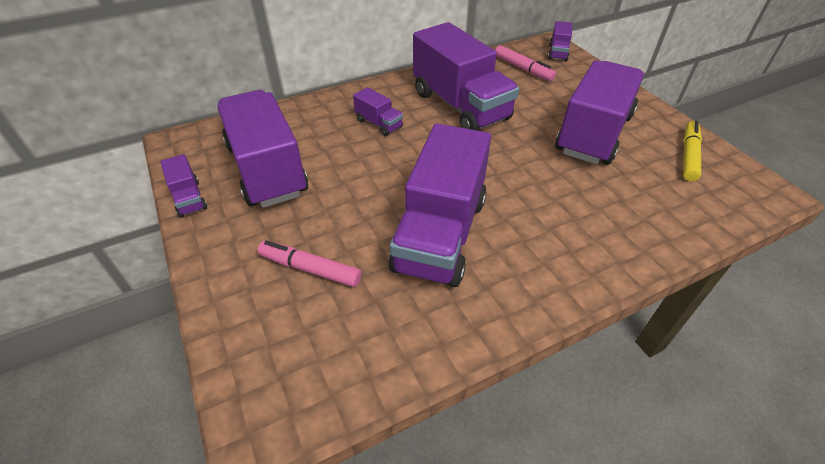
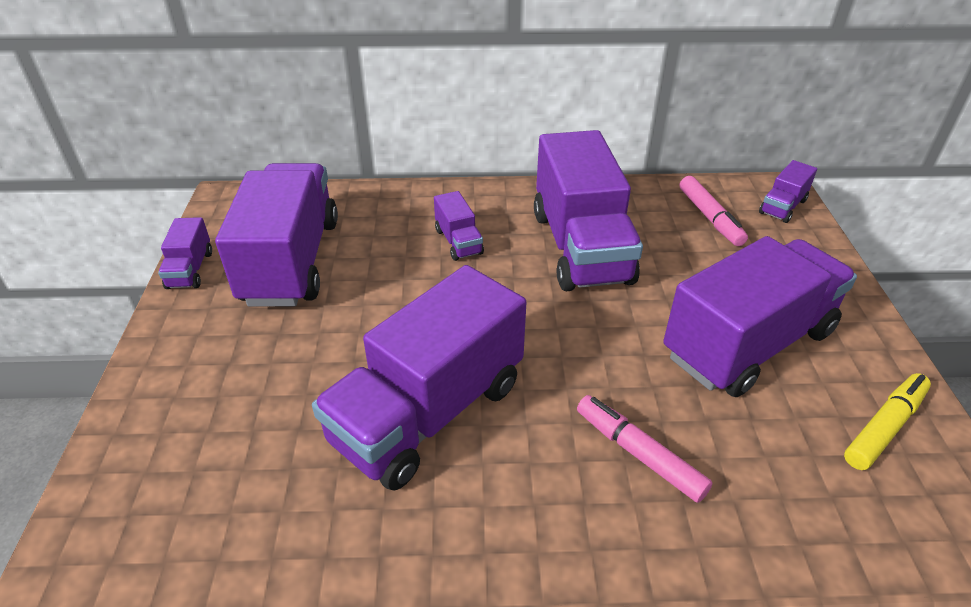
camera: 25 degrees right, 5 degrees down
(310, 269) = (250, 399): pink marker -> pink marker (639, 454)

